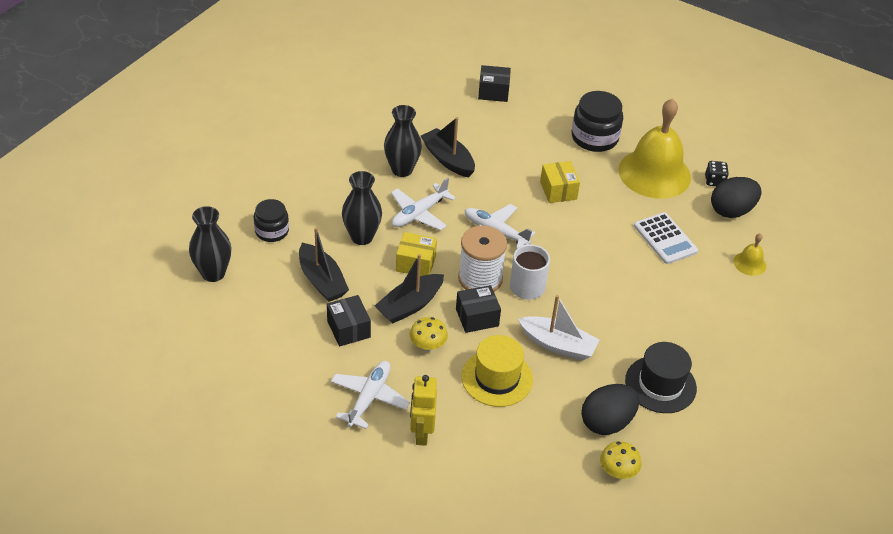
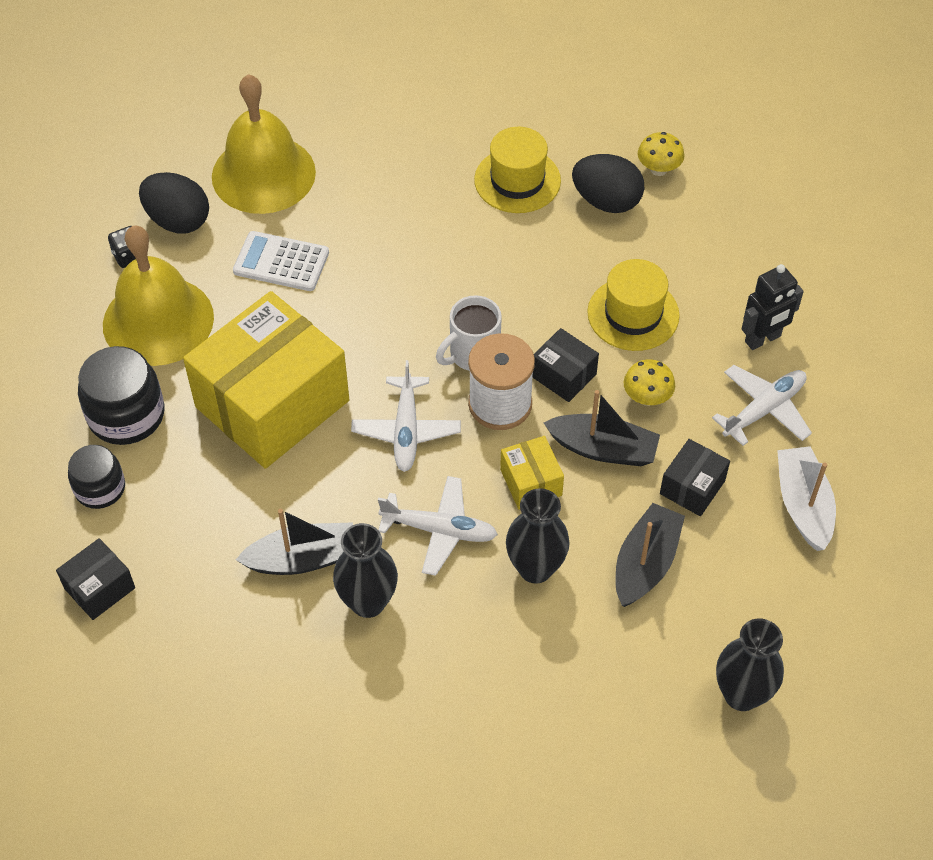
camera: 120 degrees left, 10 degrees up
(272, 231) = (613, 680): black jar -> black jar (100, 488)
(369, 398) = (764, 409): white plane -> white plane turned 150 degrees clockwise
(421, 433) = (763, 339): yellow robot -> black robot
(448, 159) = (303, 559): black boat -> black boat turned 120 degrees counterclockwise
(493, 92) = (99, 588): black box -> black box turned 75 degrees clockwise
(558, 190) = (272, 403): yellow box -> yellow box, size x2.32
(558, 345) = (539, 285): white boat -> white boat (803, 505)
(660, 384) = (517, 180): black hat -> yellow hat
(665, 239) = (281, 262): white calculator -> white calculator turned 105 degrees counterclockwise
(749, 263) = (263, 174): yellow bell -> yellow bell, size x2.37

